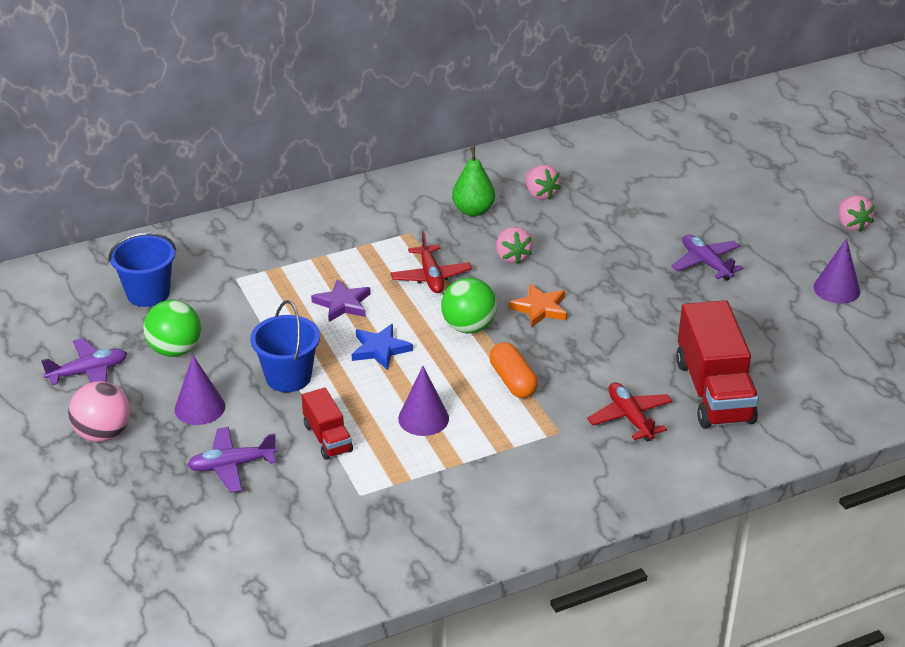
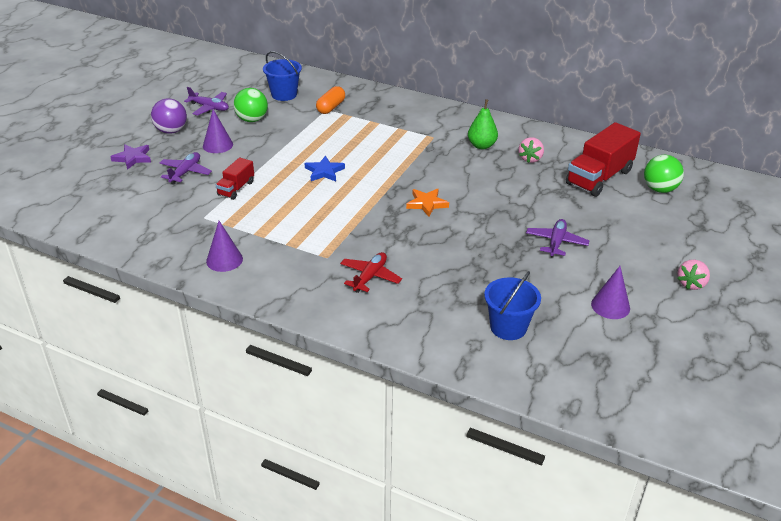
camera: 50 degrees right, 0 degrees up
(103, 434) = (171, 131): pink ball -> purple ball
(232, 465) = (185, 172): purple plane -> purple plane turned 75 degrees clockwise
(288, 377) = (269, 157): blue bucket -> blue bucket (508, 327)
(342, 304) = (346, 145): purple star -> purple star (133, 158)
(423, 418) = (285, 209): purple cone -> purple cone (224, 260)
(431, 276) = (405, 159): red plane -> none
(468, 327) = (378, 189): green ball -> green ball (659, 189)
(512, 257) = (459, 175): pink strawberry -> none
(513, 381) = (351, 223): orange capsule -> orange capsule (331, 107)
(713, 391) = (435, 298): red truck -> red truck (599, 177)

